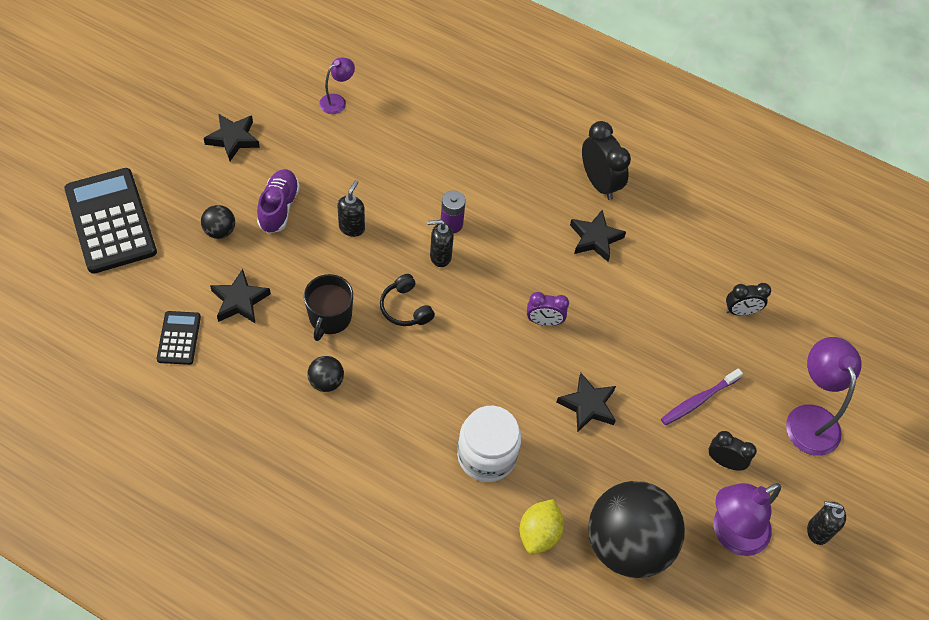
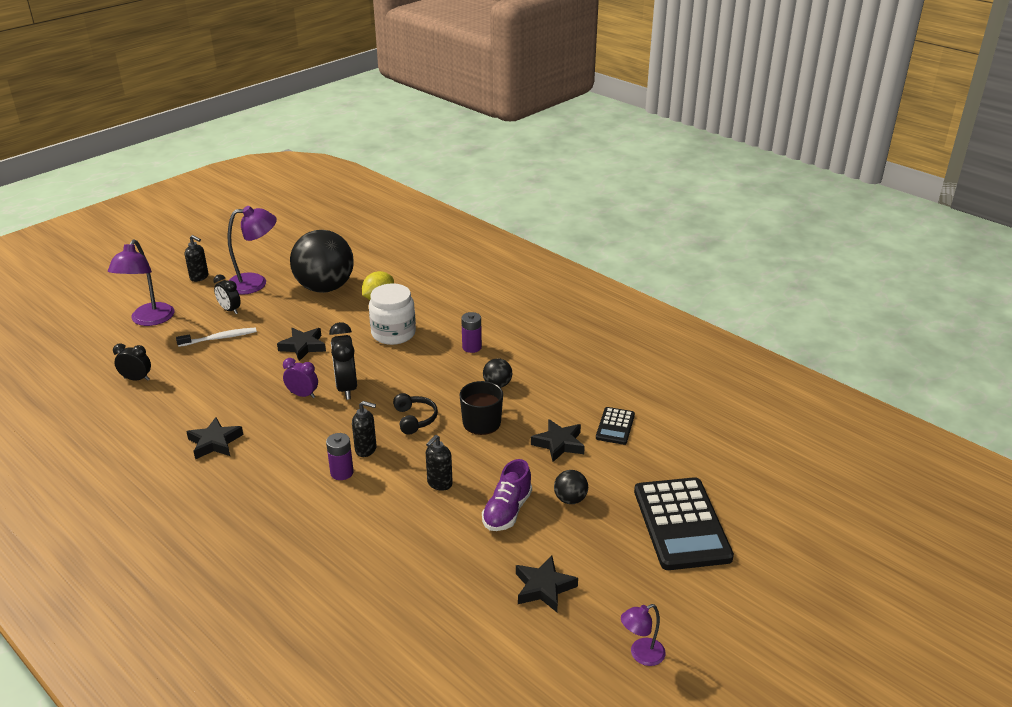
camera: 160 degrees left, 25 degrees down
(337, 101) = (409, 614): purple lamp -> purple lamp (641, 655)
(376, 448) = (472, 347): none -> purple battery
(599, 183) = (174, 485): black clock -> black clock (346, 388)
(698, 400) = (219, 338): purple toothbrush -> white toothbrush

